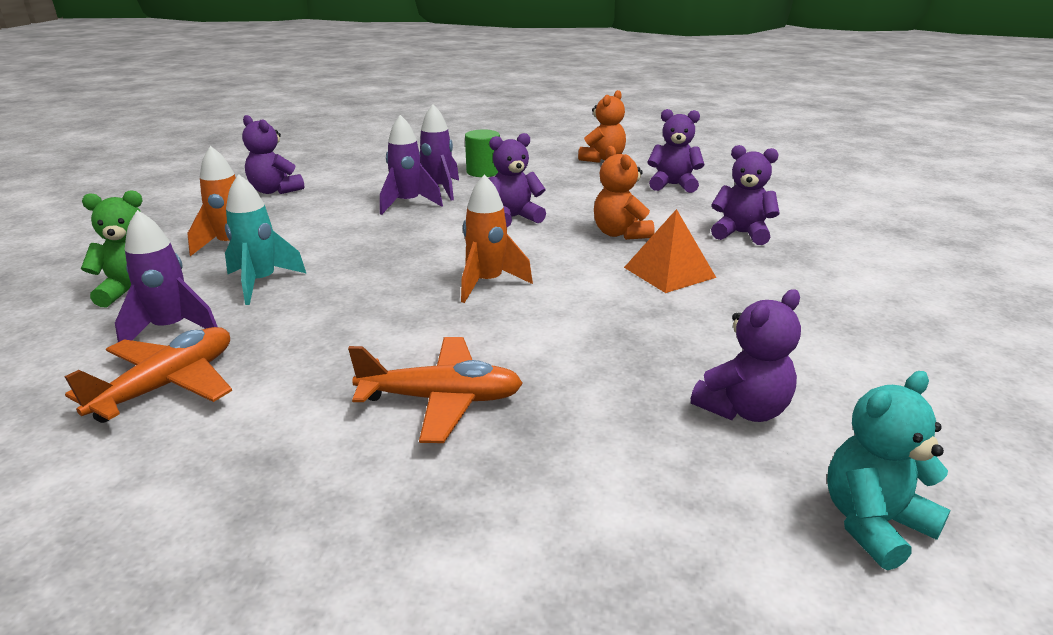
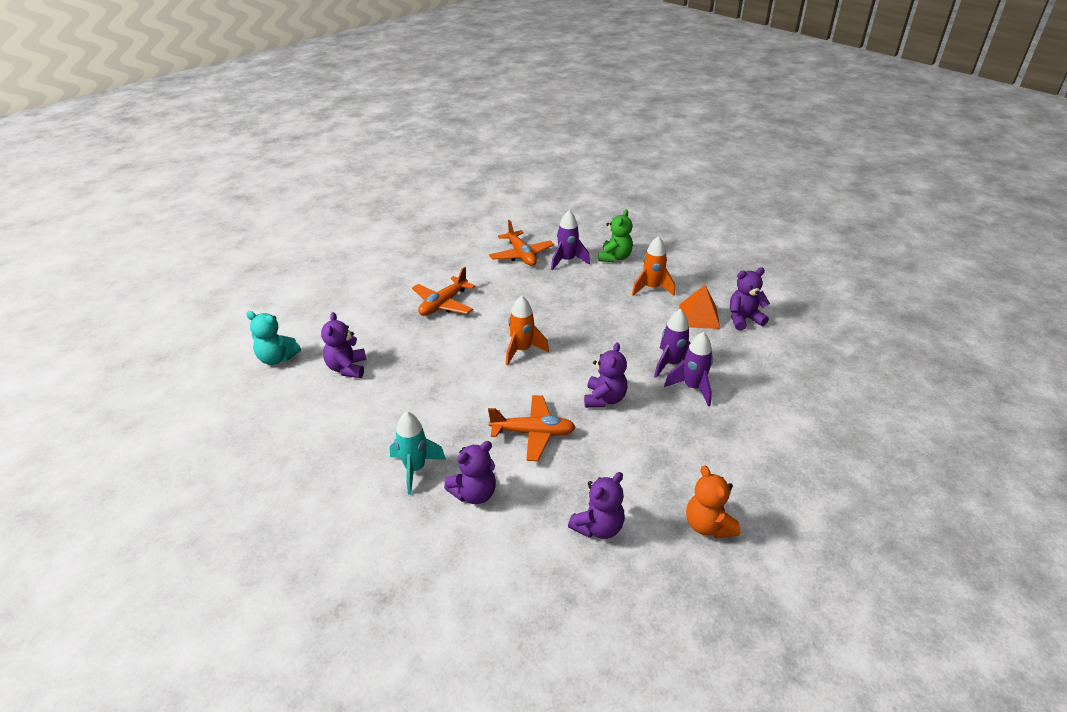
camera: 125 degrees right, 10 degrees up
(261, 283) = (593, 288): turquoise rocket -> turquoise rocket (415, 469)
(483, 172) = (721, 428): green cylinder -> none
(620, 234) = (533, 433): orange teddy bear -> orange plane
(669, 272) = (463, 421): orange pyramid -> orange pyramid (699, 316)
(873, 523) = (277, 358): turquoise teddy bear -> turquoise teddy bear turned 105 degrees clockwise

